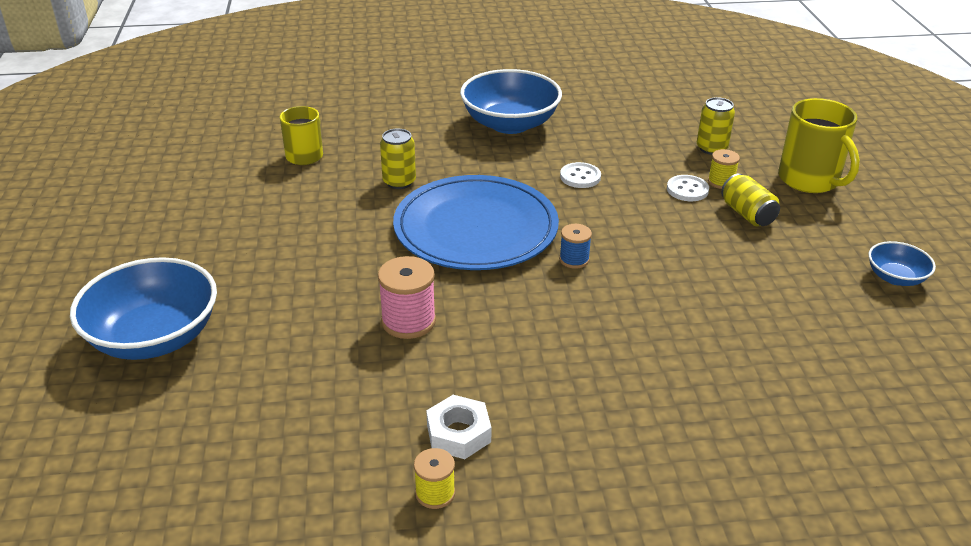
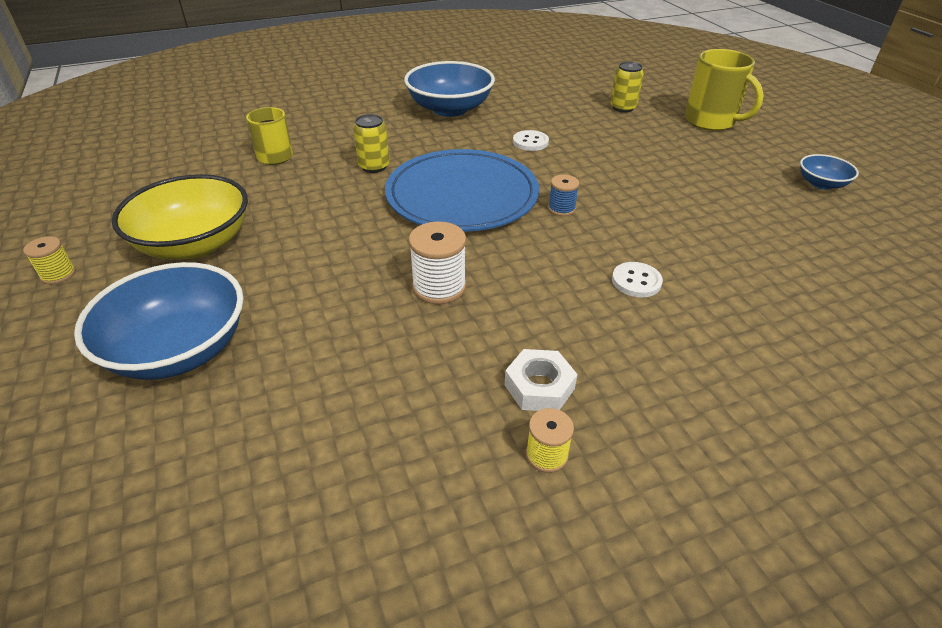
camera: 15 degrees left, 5 degrees up
(198, 239) = (195, 244): none -> yellow bowl
(408, 321) = (439, 287): pink spool -> white spool
(687, 190) = (622, 140): white button -> white button (636, 281)
(721, 182) = (645, 131): yellow spool -> yellow spool (58, 274)
(747, 214) = (680, 153): yellow can -> none

